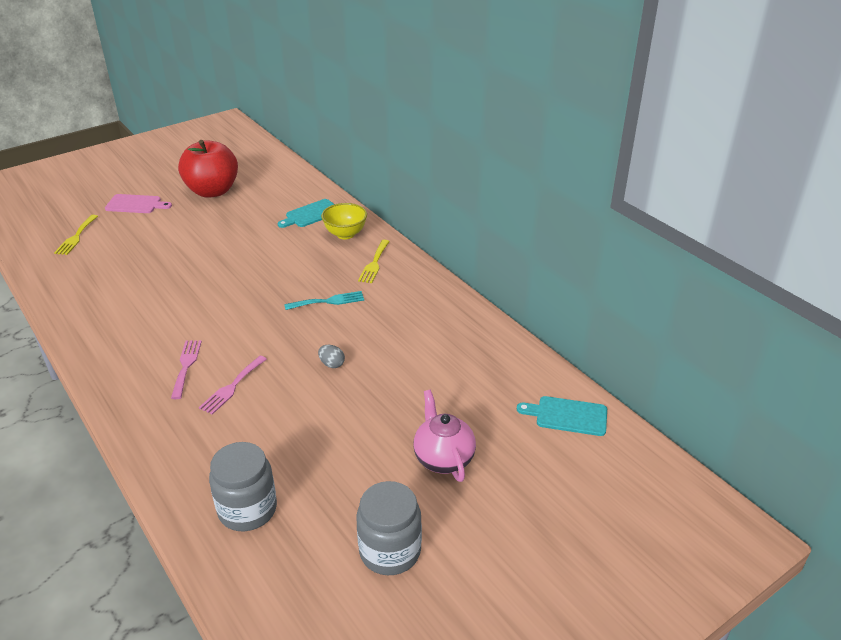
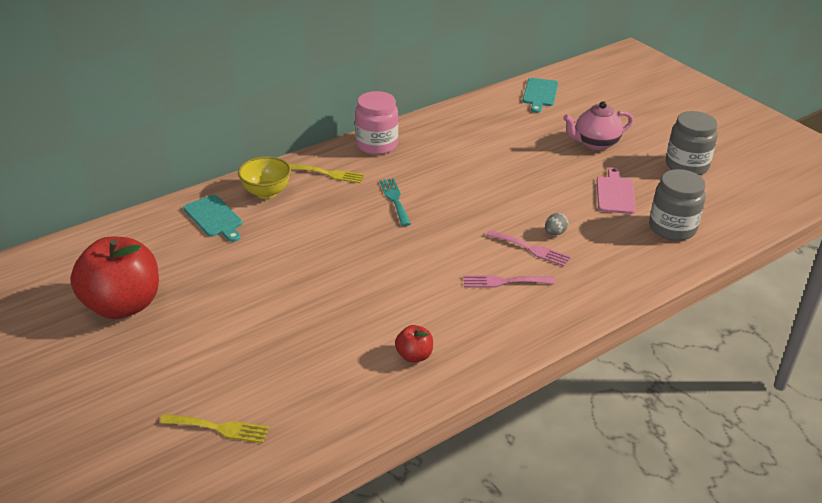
camera: 90 degrees left, 0 degrees up
(109, 314) = (414, 356): none -> red apple
(136, 204) = (136, 379): pink cutting board -> pink cutting board (615, 193)
(332, 364) = (492, 195): grey egg -> grey egg (555, 233)
(427, 289) = (376, 145): none -> pink jar

